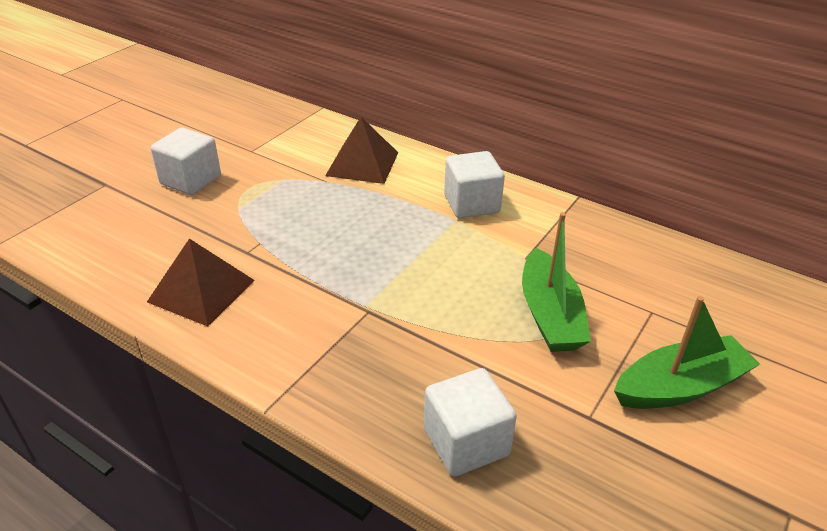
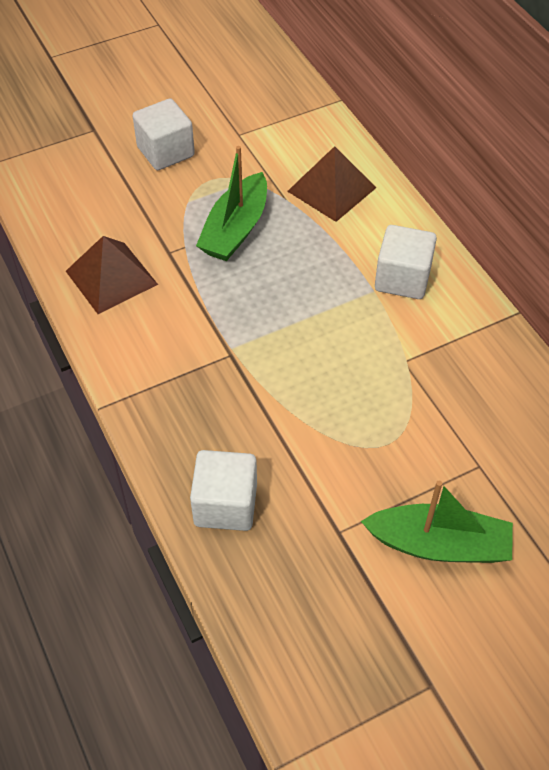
camera: 30 degrees right, 15 degrees up
(550, 315) = (381, 427): green boat -> green boat (235, 229)

